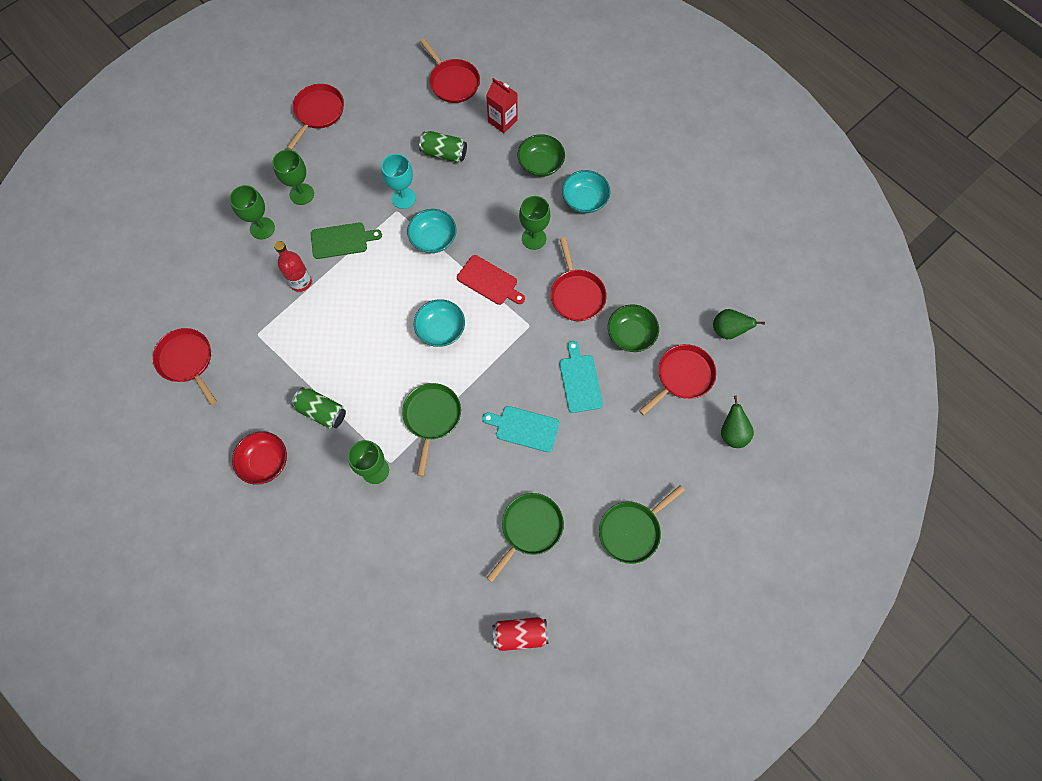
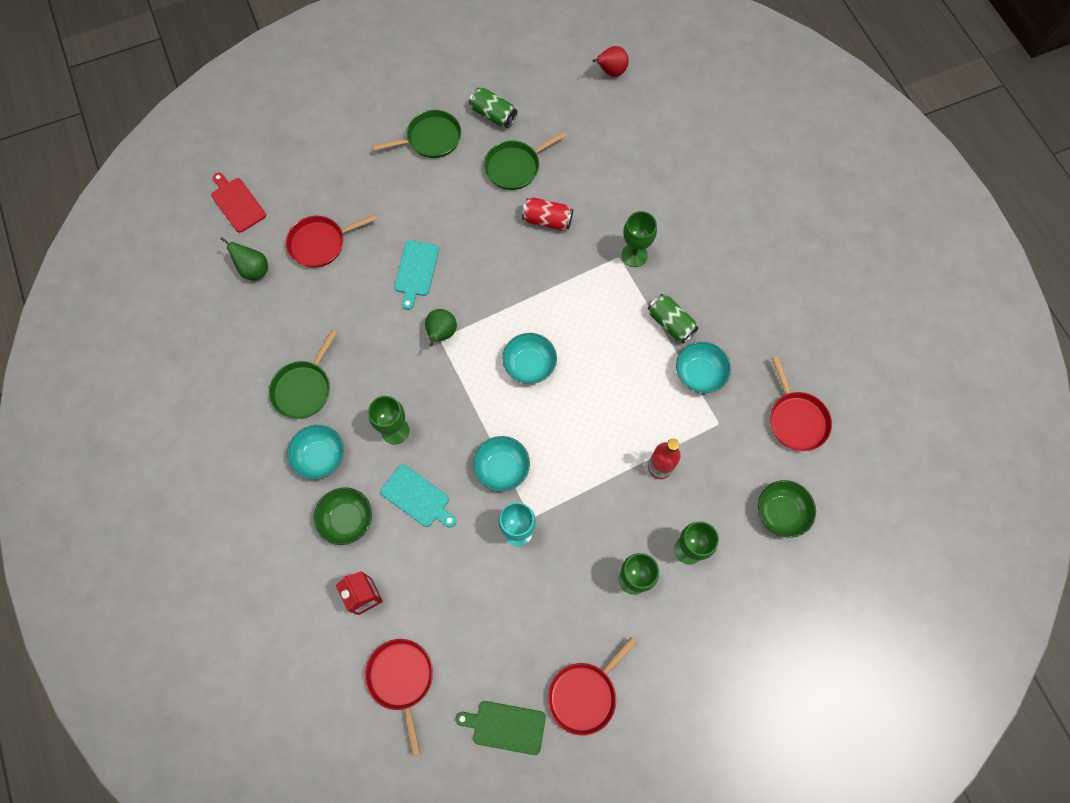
camera: 160 degrees left, 0 degrees up
(265, 462) = (734, 295): red bowl -> none
(283, 373) = (699, 373): none -> turquoise bowl
(342, 240) = (603, 501): green cutting board -> green cutting board (505, 726)
(432, 417) = (567, 284): green pan -> green pan (304, 389)
(444, 153) = (451, 575): green can -> green can (493, 115)
(466, 697) = (611, 72): none -> red pear
(489, 281) = (461, 399): red cutting board -> red cutting board (237, 203)
(520, 634) = (554, 98): red can -> red can (547, 220)
(524, 428) = (485, 247): turquoise cutting board -> turquoise cutting board (417, 497)
(577, 295) = (379, 354): red pan -> none
(631, 335) = (347, 297): green bowl -> green bowl (781, 512)
(732, 433) = (304, 183): green pear -> green pear (441, 333)

